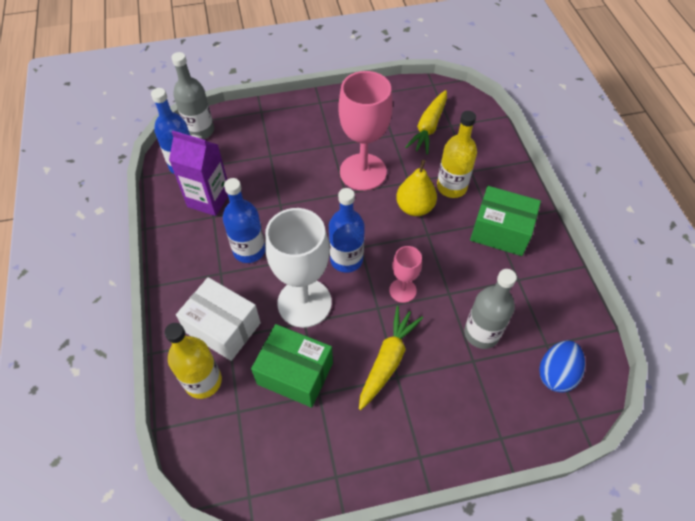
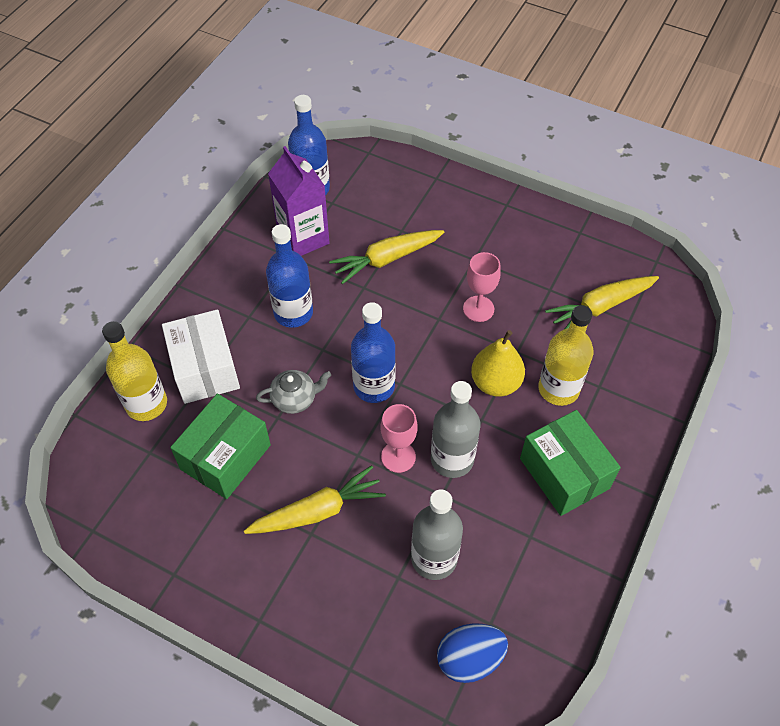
camera: 40 degrees right, 0 degrees up
(200, 131) = (358, 162): grey bottle -> grey bottle (452, 459)
(278, 178) = (386, 259): none -> yellow carrot
(295, 373) = (226, 457): green box -> green box turned 60 degrees clockwise
(304, 303) = (295, 399): white goblet -> grey teapot
(363, 172) = (478, 309): pink goblet -> pink goblet, size x0.51

